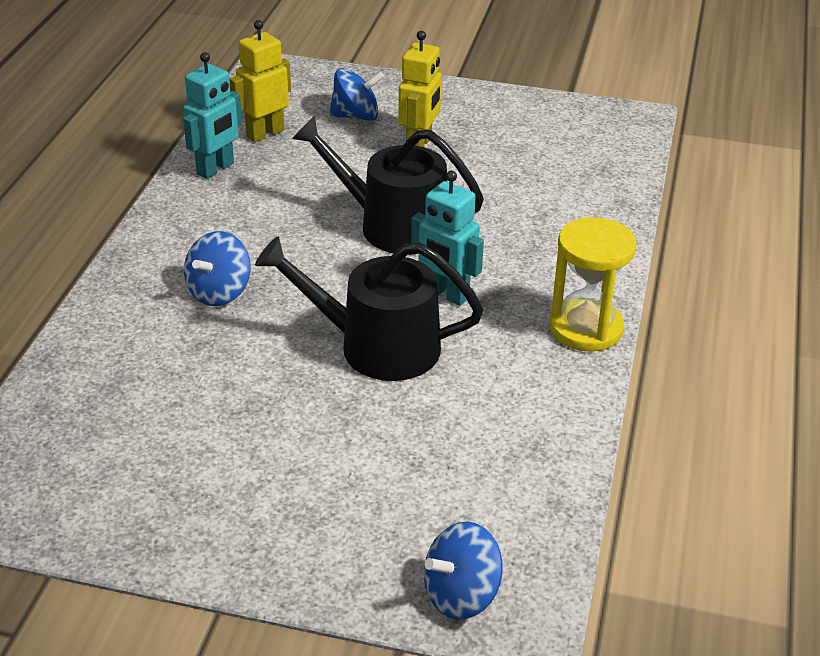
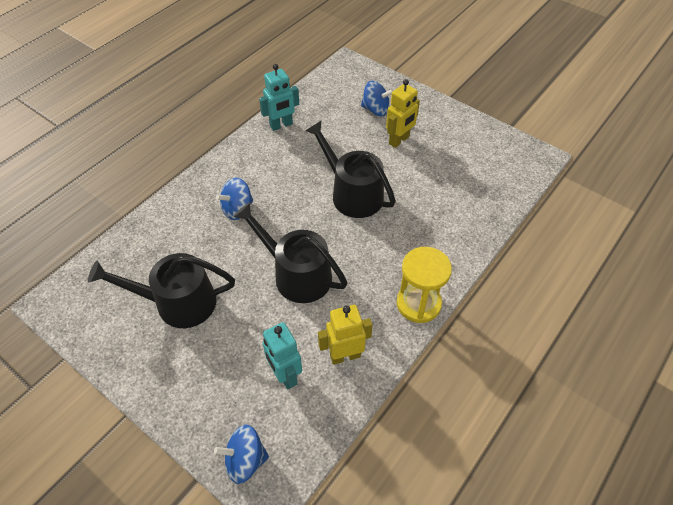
camera: 25 degrees right, 15 degrees up
(205, 437) = (178, 303): none -> black watering can
(265, 133) = (320, 108): yellow robot -> yellow robot (345, 355)
(446, 294) = (353, 251): turquoise robot -> turquoise robot (285, 375)

